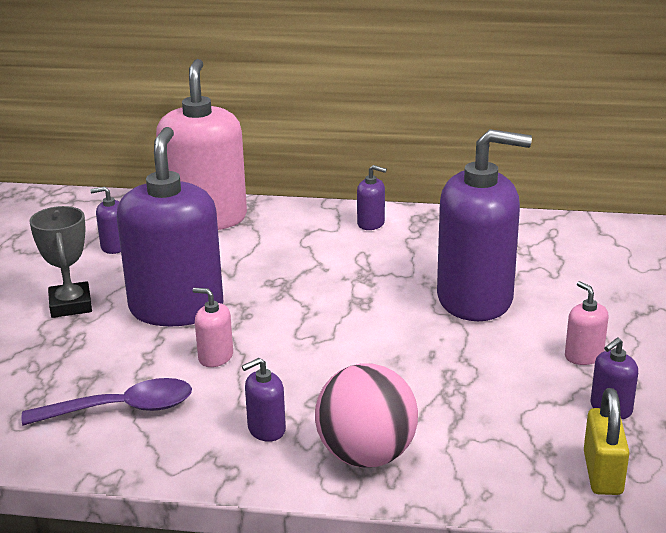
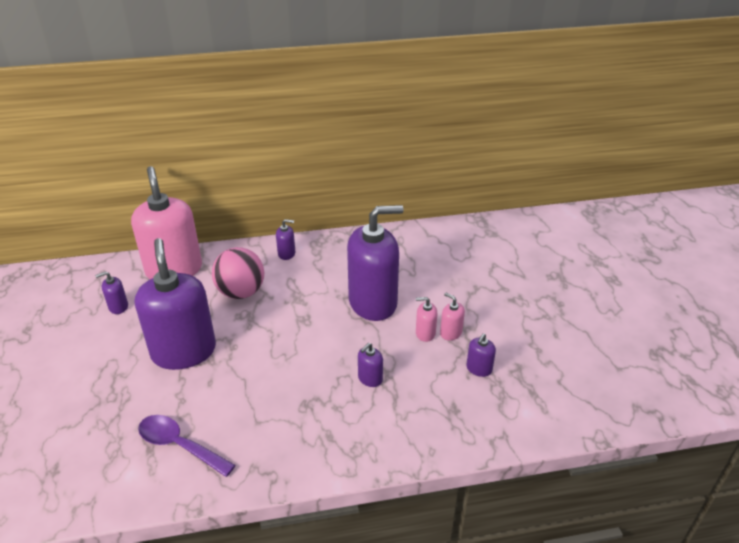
camera: 20 degrees left, 10 degrees up
(70, 305) = (107, 365): grey trophy -> none
(122, 409) = (179, 445): purple spoon -> purple spoon turned 120 degrees counterclockwise
(215, 357) = (226, 386): pink soap dispenser -> pink soap dispenser (425, 333)
(266, 429) = (282, 437): purple soap dispenser -> purple soap dispenser (370, 378)
(366, 455) = (352, 441): pink ball -> pink ball (241, 292)
(602, 473) = (490, 418): yellow padlock -> none

